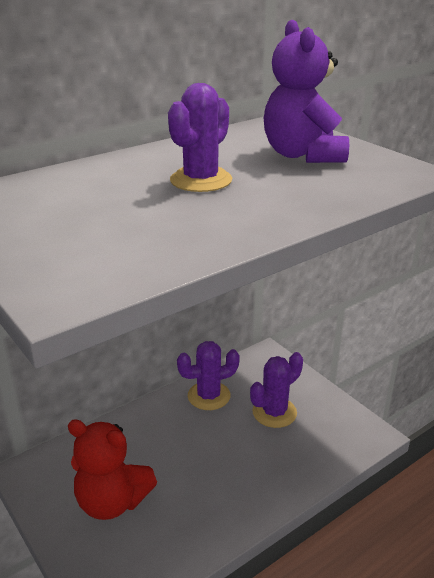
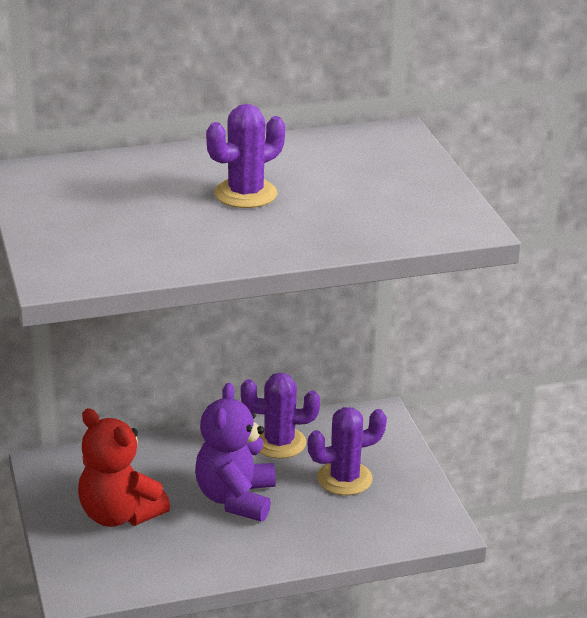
camera: 20 degrees right, 0 degrees up
(302, 155) = (375, 183): purple teddy bear -> purple teddy bear (236, 498)

